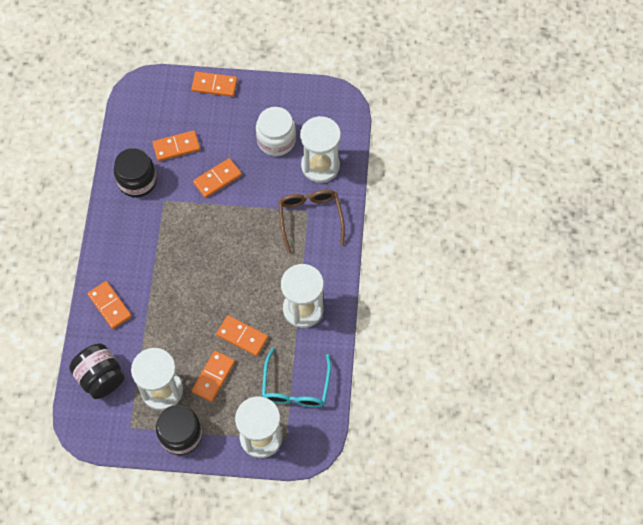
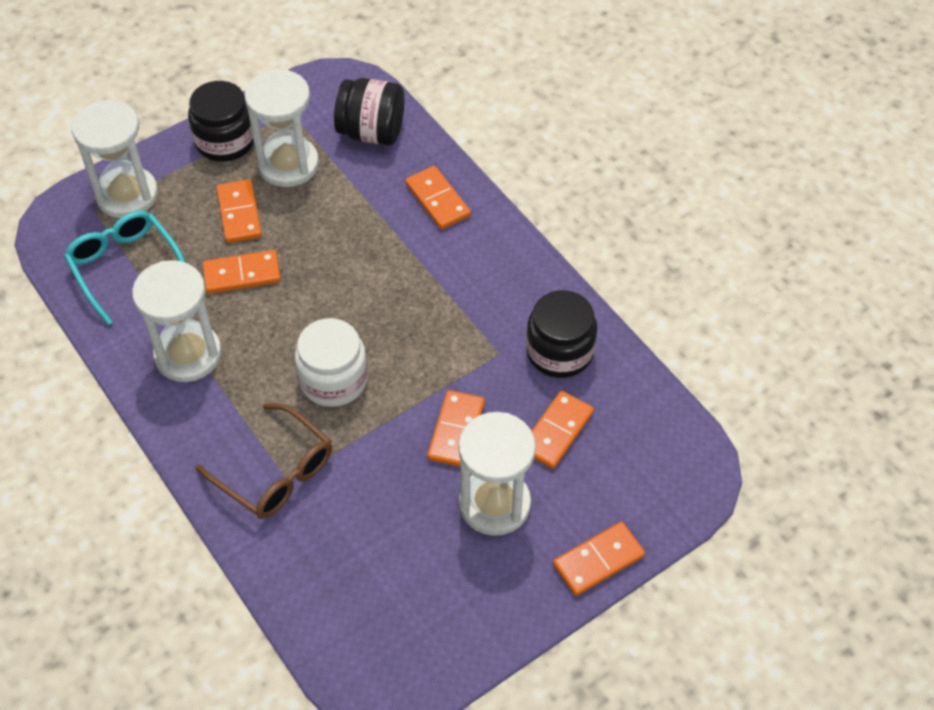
camera: 140 degrees right, 10 degrees down
(109, 306) = (438, 200): orange domino -> orange domino turned 45 degrees clockwise
(276, 140) = (425, 547): white jar -> white jar (333, 380)
(320, 165) = (325, 558): white hourglass -> white hourglass (494, 504)

